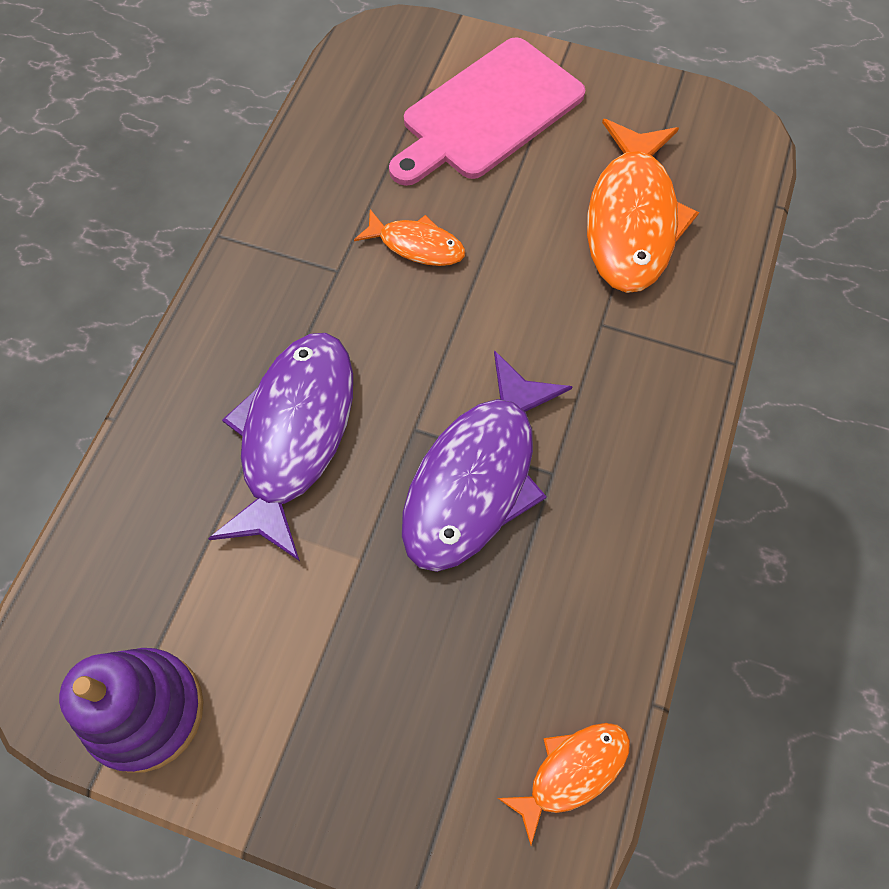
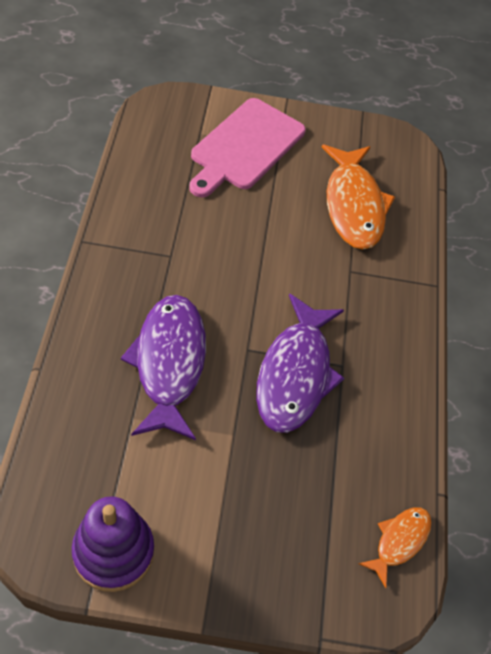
camera: 20 degrees left, 10 degrees down
(416, 245) = (219, 234): orange fish -> none

